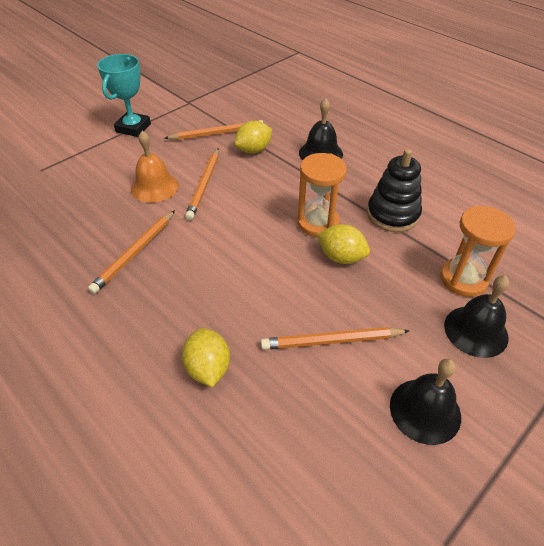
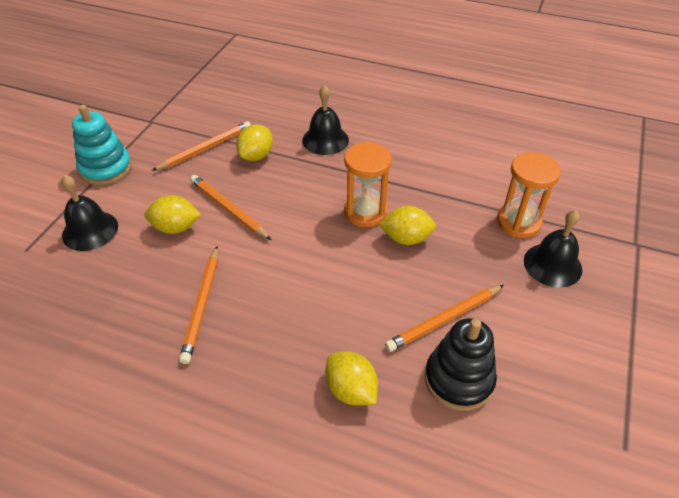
camera: 25 degrees left, 0 degrees up
(133, 128) = (106, 168): turquoise trophy -> turquoise stacking toy
(154, 187) = (176, 227): orange bell -> yellow lemon
(204, 185) = (228, 209): orange pencil -> orange pencil turned 150 degrees clockwise
(392, 214) = (427, 181): black stacking toy -> black stacking toy (458, 379)
(425, 410) = (552, 349): black bell -> black bell (90, 230)

